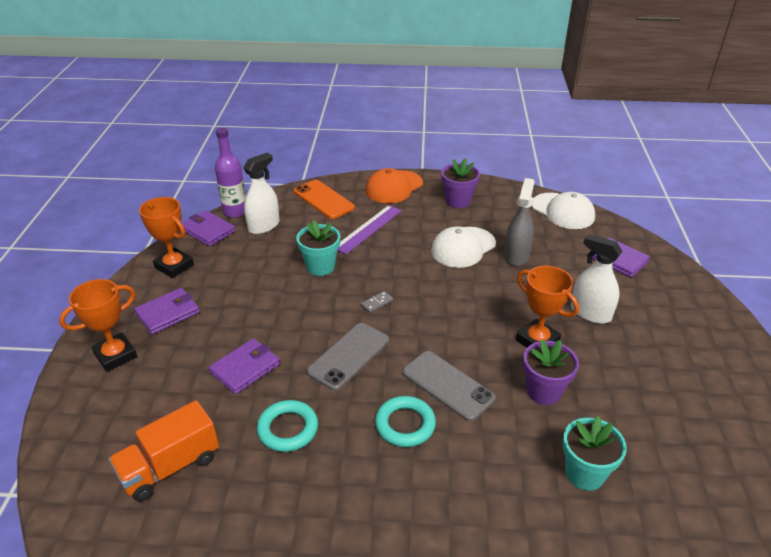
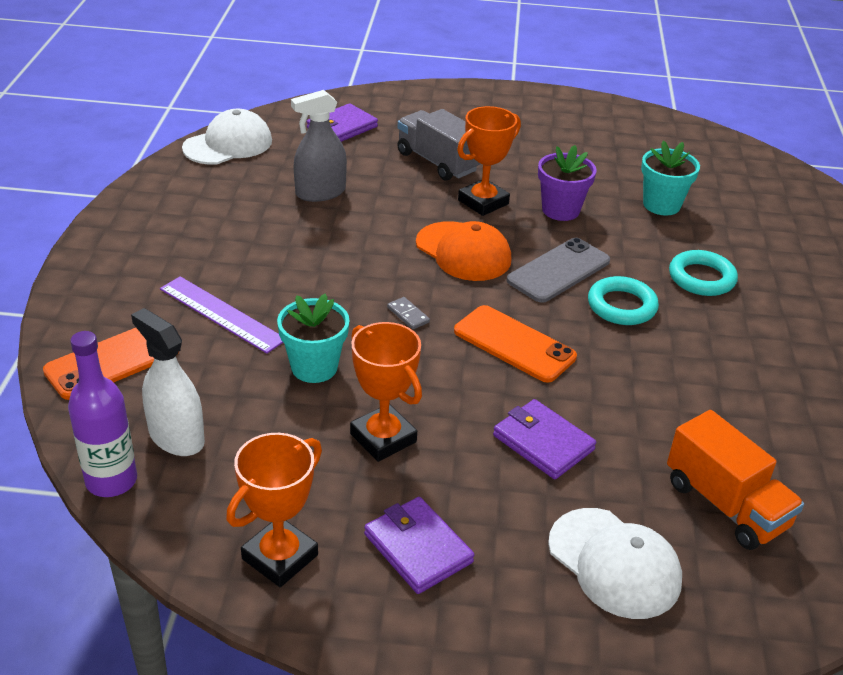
camera: 90 degrees left, 0 degrees up
(115, 355) = (524, 605): orange trophy -> orange trophy (383, 438)
(208, 230) = (169, 517): purple wallet -> none
(288, 429) = (644, 398): turquoise ring -> turquoise ring (701, 278)
(349, 356) = (514, 344): grey phone -> orange phone
(394, 187) = (103, 280): orange cap -> orange cap (463, 252)
(458, 201) = (171, 222): purple flower pot -> none
(463, 247) = (292, 231): white cap -> white cap (614, 563)
(516, 255) = (320, 193): grey spray bottle -> grey spray bottle turned 45 degrees counterclockwise
(590, 313) = (437, 162): white spray bottle -> grey truck

